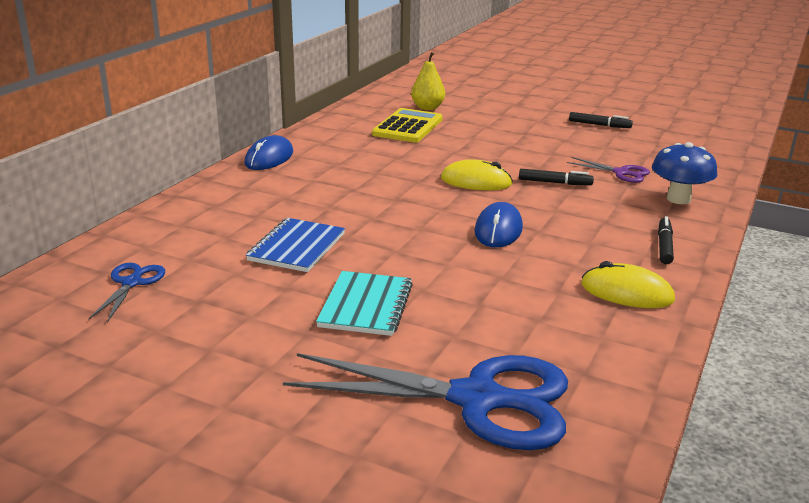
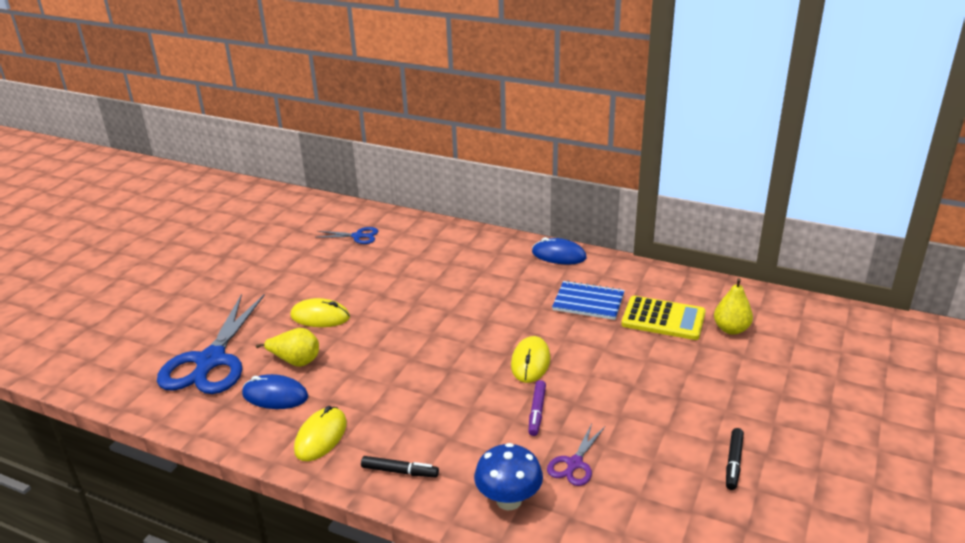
camera: 90 degrees right, 5 degrees up
(297, 247) = (401, 284): blue notebook -> blue notebook (588, 302)
(365, 305) = (320, 316): turquoise notebook -> yellow mouse
(476, 319) = (295, 361): none -> yellow pear
(498, 230) = (430, 373): blue mouse -> blue mouse (275, 395)
(555, 183) = (537, 412): black marker -> purple marker

